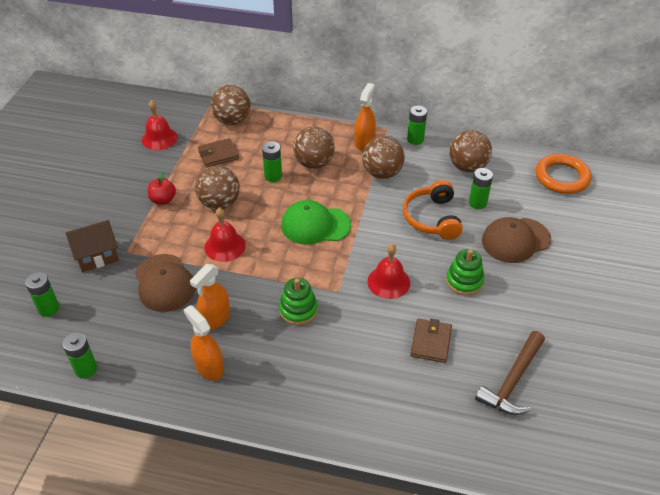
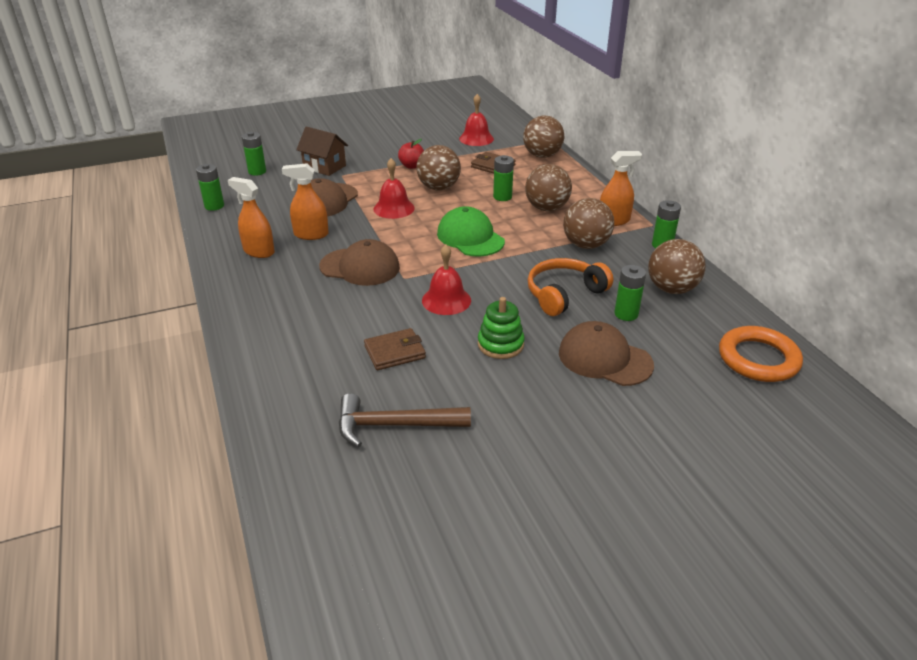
camera: 55 degrees right, 10 degrees down
(209, 367) = (258, 251): orange spray bottle -> orange spray bottle turned 75 degrees counterclockwise
(298, 310) = (360, 267): green stacking toy -> brown cap

